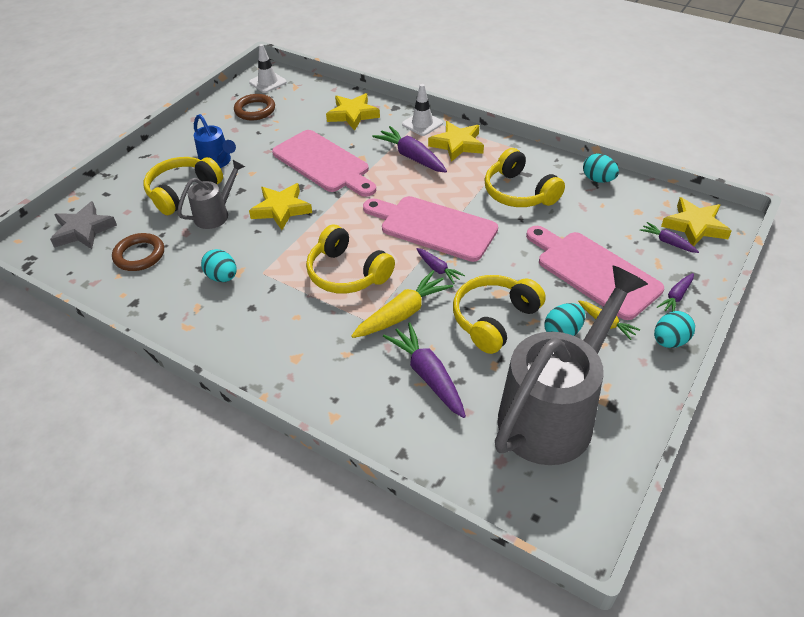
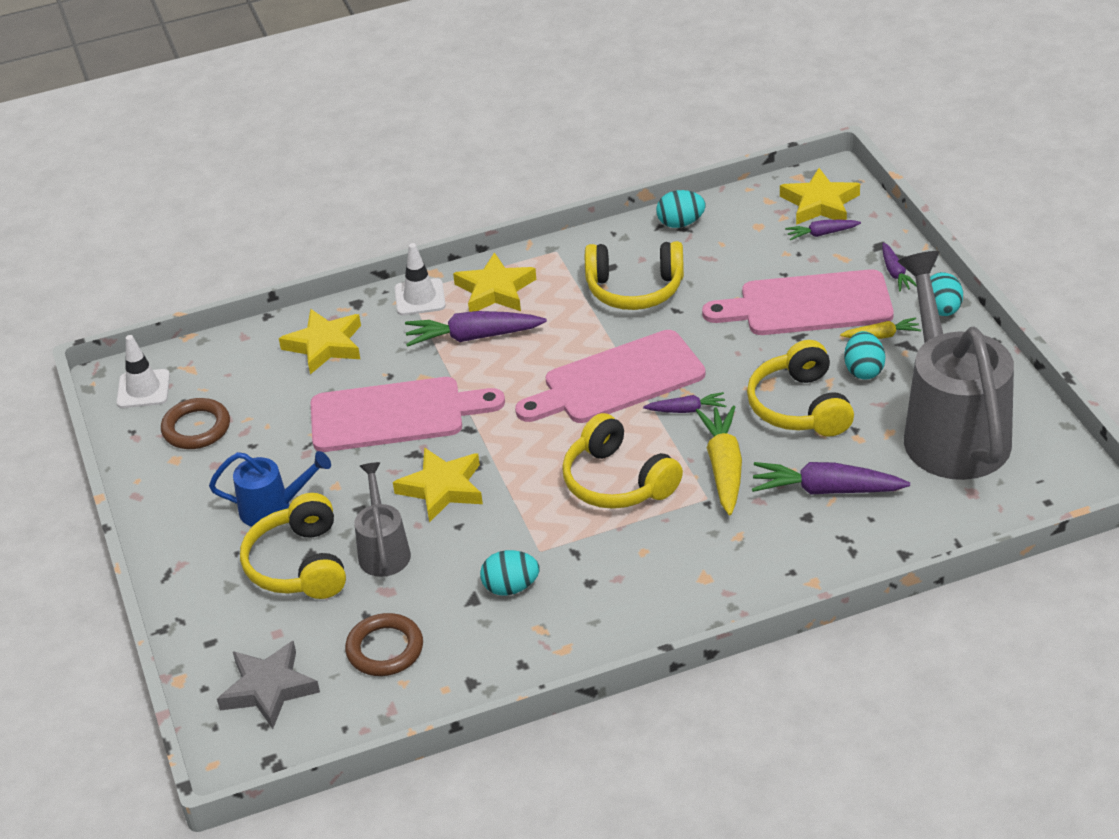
camera: 50 degrees left, 5 degrees down
(347, 273) = (617, 481): yellow headphones -> yellow headphones turned 60 degrees clockwise

